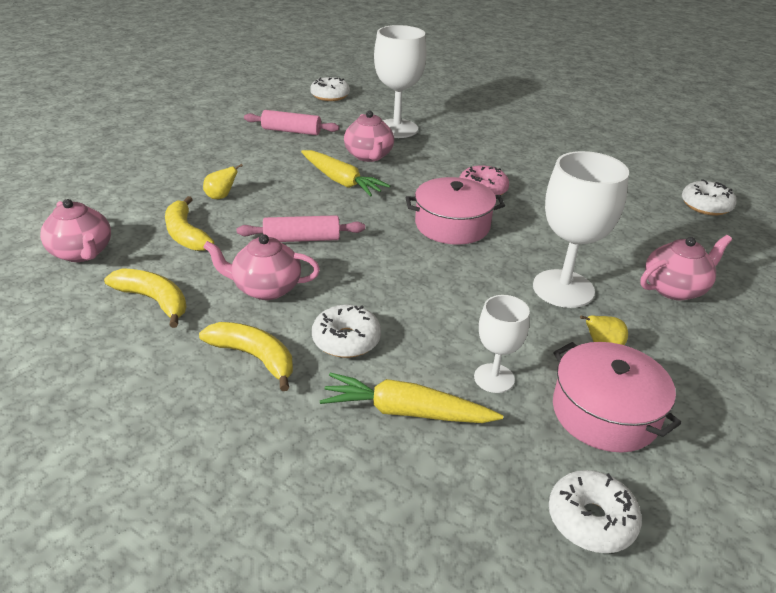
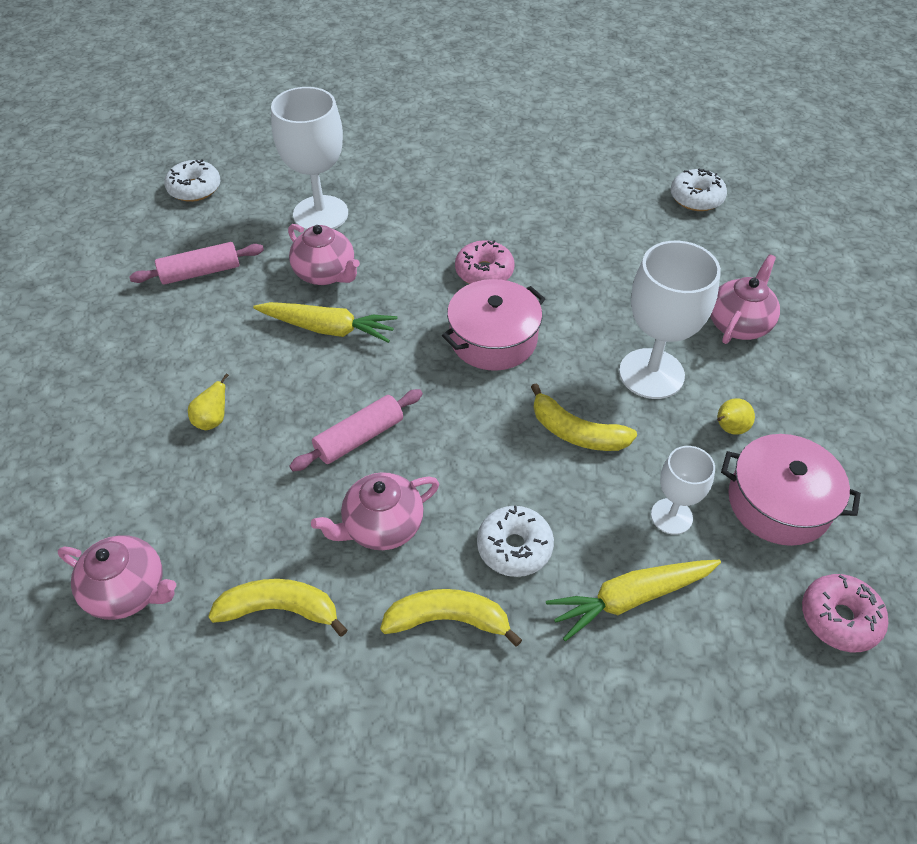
camera: 30 degrees left, 15 degrees up
(186, 234) = (225, 497): yellow banana -> yellow banana (576, 432)
(591, 520) = (839, 618): white donut -> pink donut

